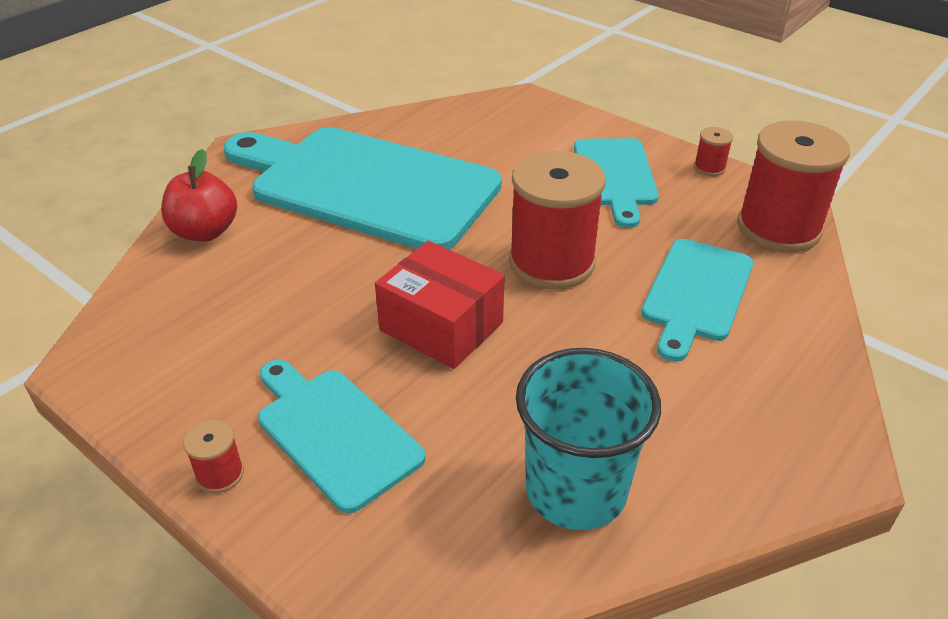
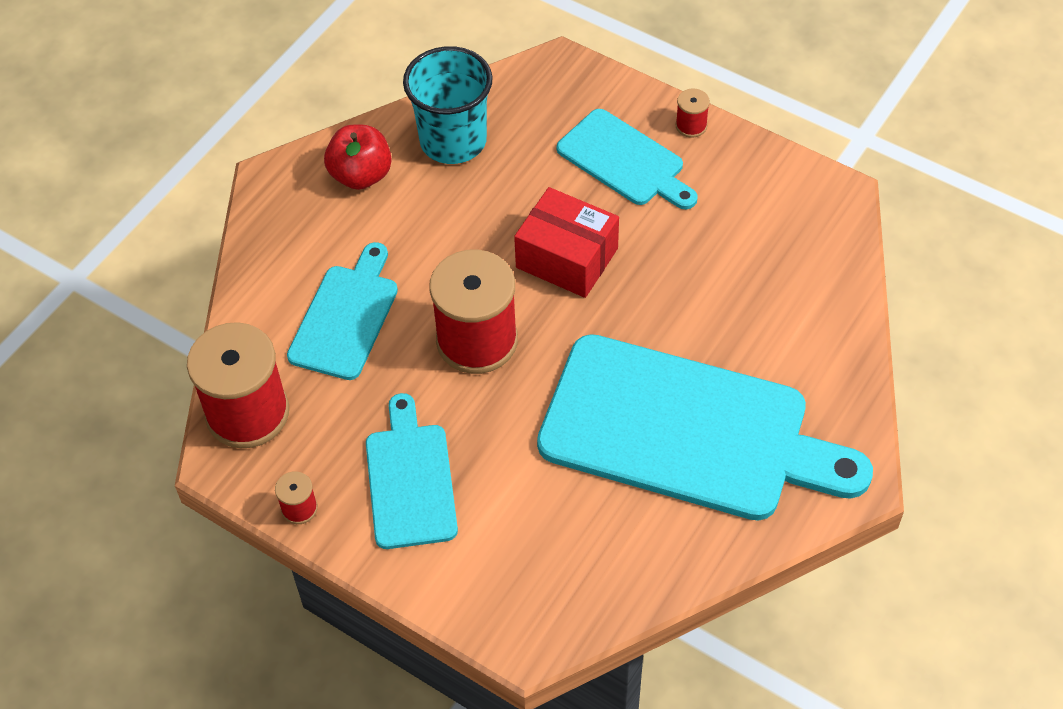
camera: 175 degrees right, 15 degrees up
(205, 232) = (823, 343): red apple -> red apple (361, 175)

